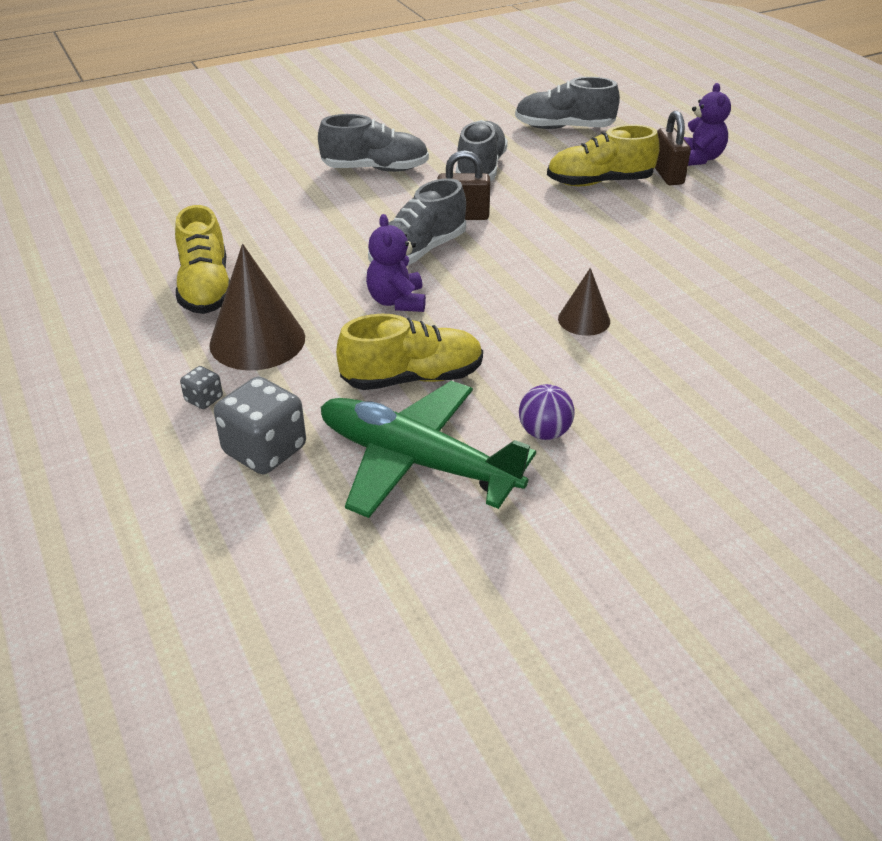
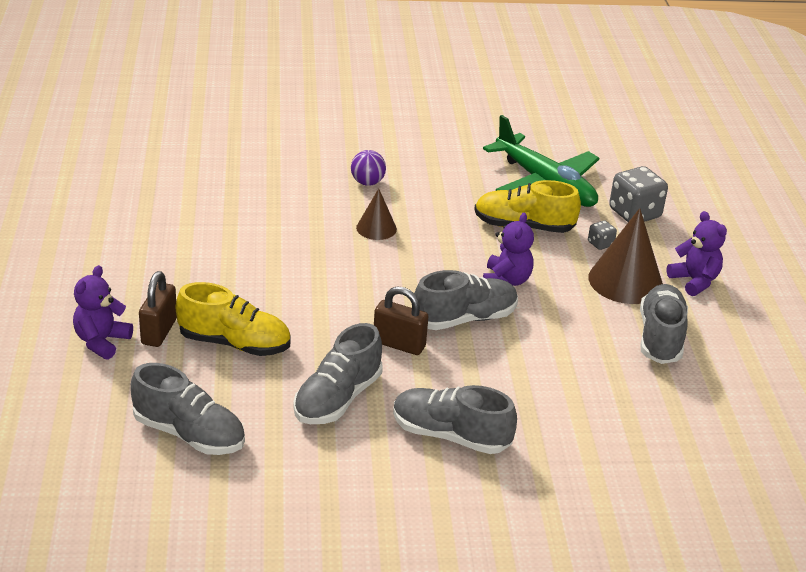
camera: 160 degrees left, 5 degrees down
(168, 366) = (694, 281): none -> purple teddy bear
(204, 399) = (670, 252): grey dice -> grey dice (600, 244)
(206, 288) = (660, 337): yellow shoe -> grey shoe
(544, 432) = (460, 177): purple ball -> purple ball (367, 182)

